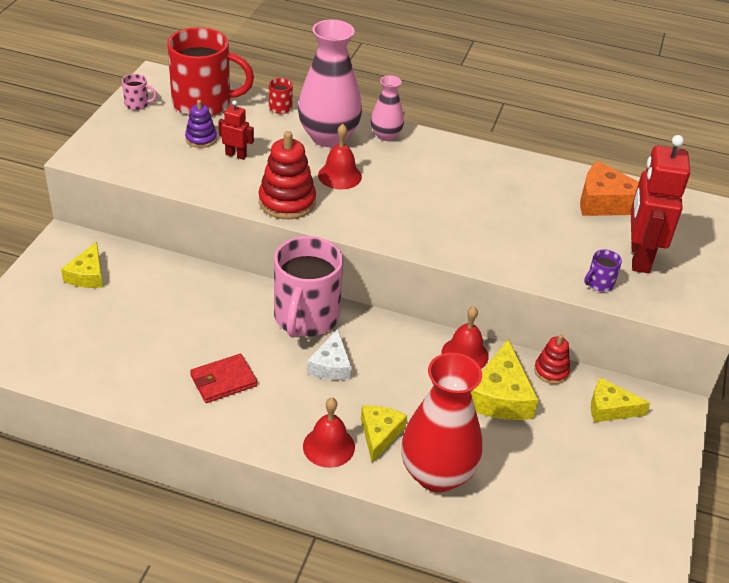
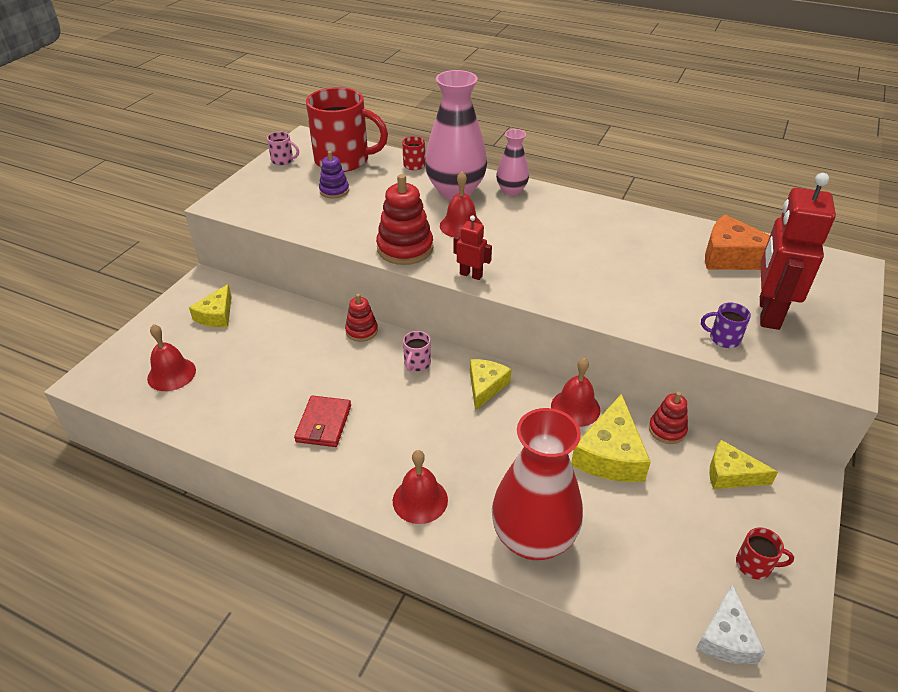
camera: 10 degrees right, 0 degrees up
(56, 338) = (171, 374): none -> red bell
(223, 381) = (324, 424): red wallet -> red wallet turned 60 degrees counterclockwise
(236, 155) = (364, 205): red robot -> red robot (471, 275)
(244, 287) = (361, 331): none -> red stacking toy
(305, 318) = (417, 363): pink mug -> pink mug, size x0.41
(331, 365) = (435, 413): white cheese -> white cheese (726, 637)
(379, 434) = (476, 490): yellow cheese -> yellow cheese (485, 386)
(599, 283) = (723, 338): purple mug -> purple mug turned 45 degrees clockwise
(631, 484) = (755, 565): none -> red mug

